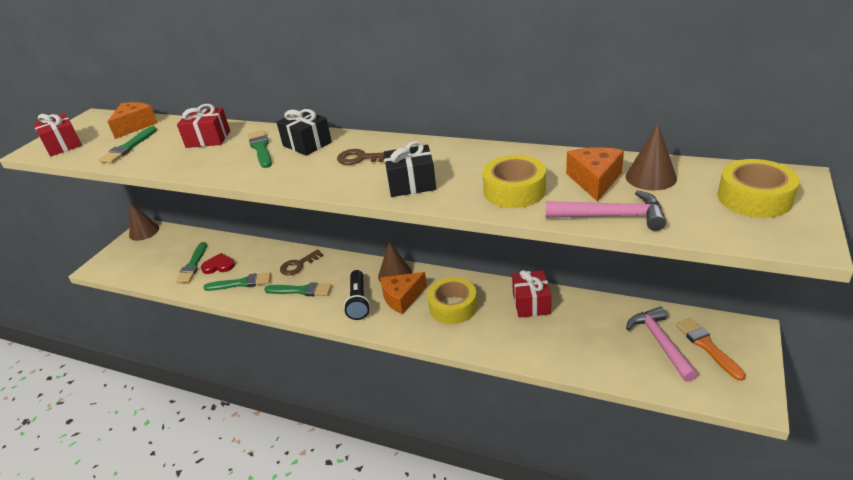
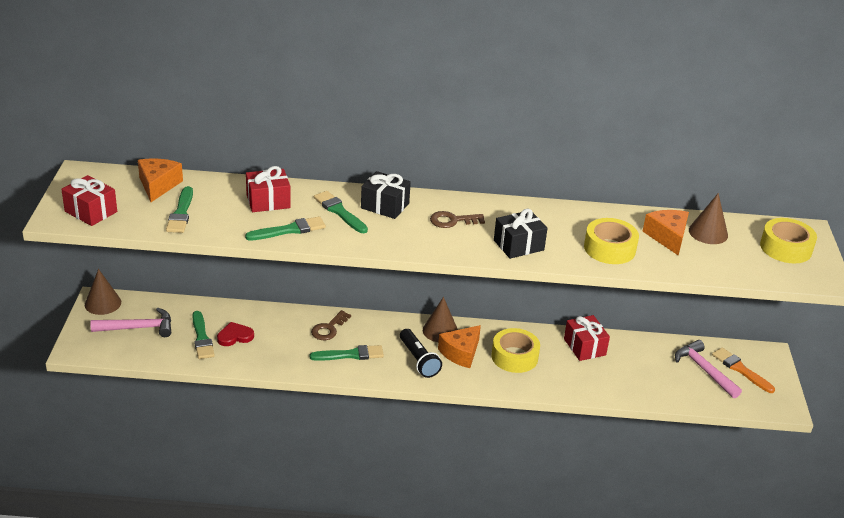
camera: 25 degrees left, 0 degrees up
(241, 283) = (277, 353): green brush -> green brush (289, 230)
(611, 216) = (694, 267): pink hammer -> pink hammer (138, 328)

